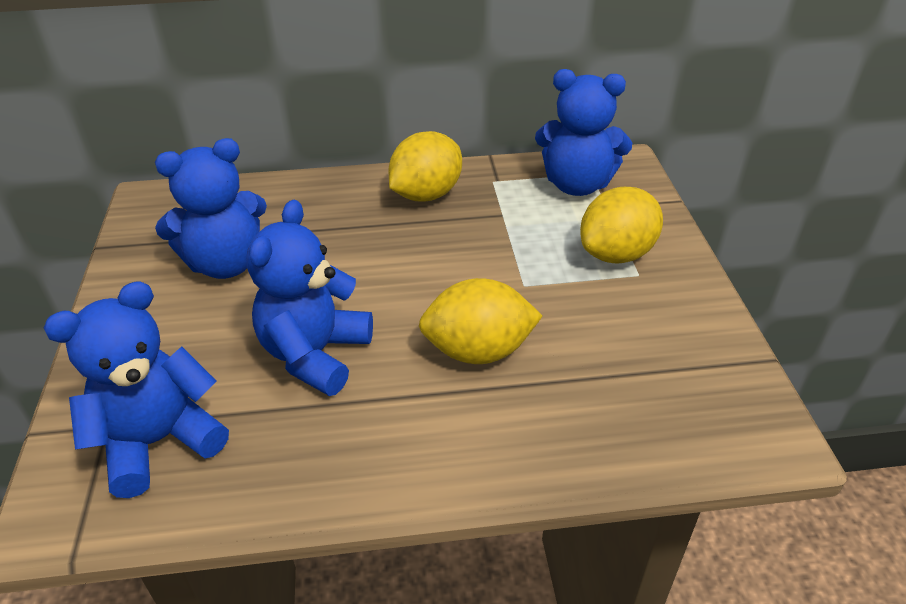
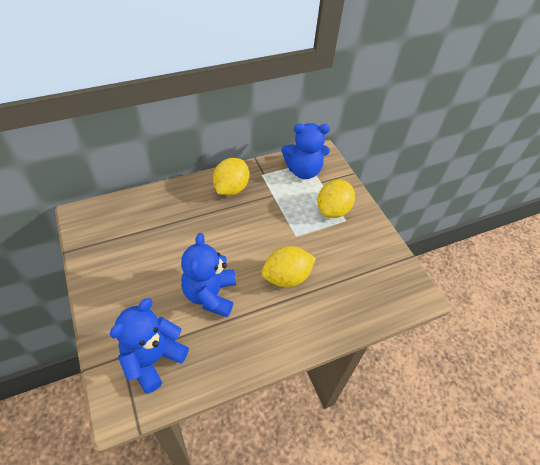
camera: 20 degrees left, 10 degrees up
(226, 263) = (142, 250): blue teddy bear -> none

